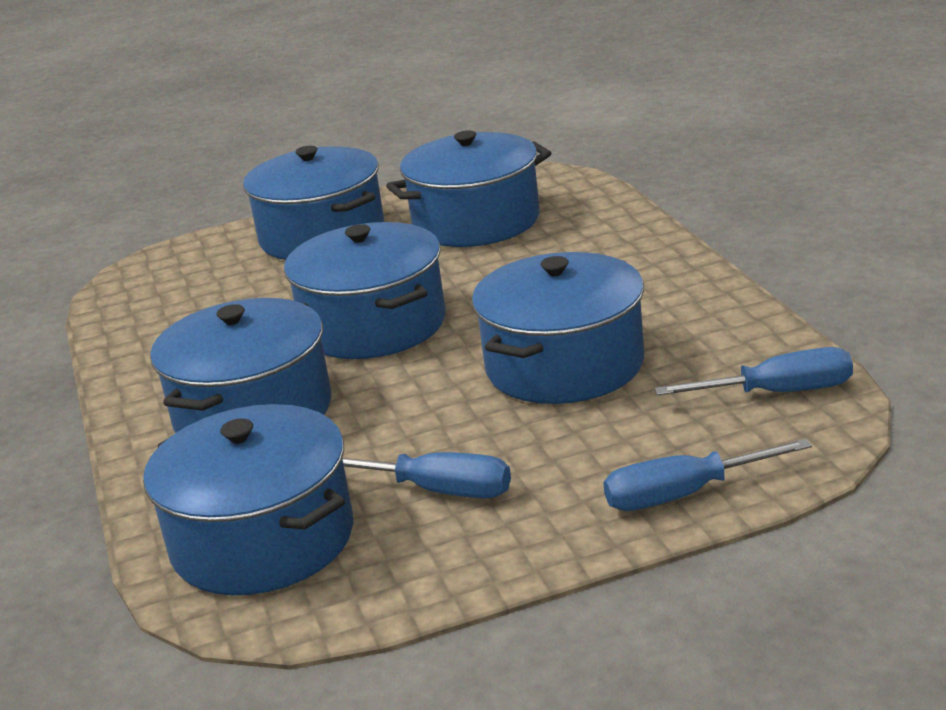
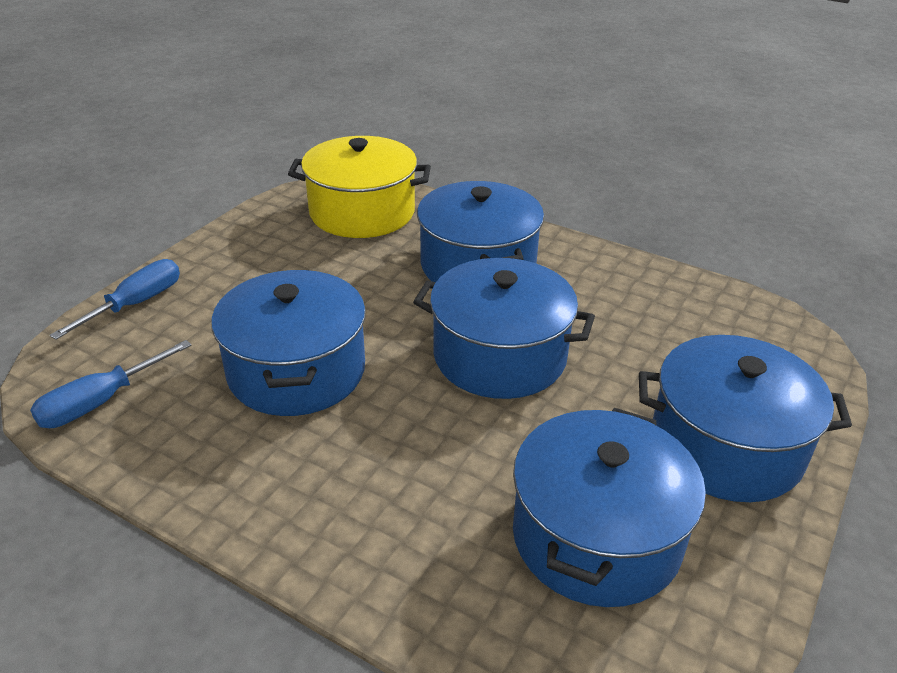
camera: 135 degrees right, 10 degrees up
(263, 540) = (362, 212): blue pot -> yellow pot
(437, 490) = (295, 260): blue screwdriver -> none

